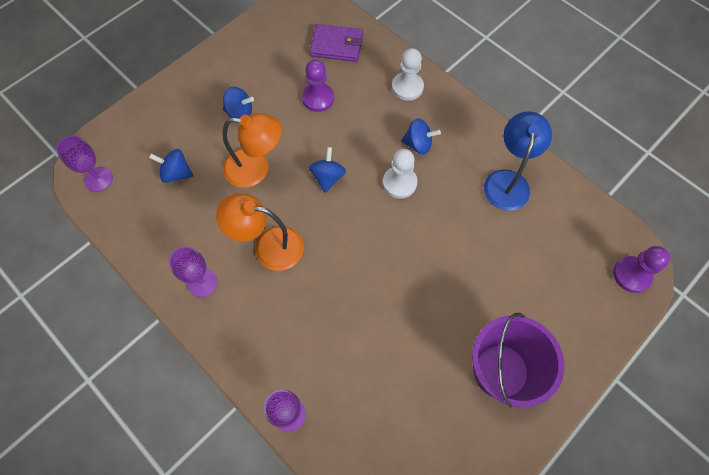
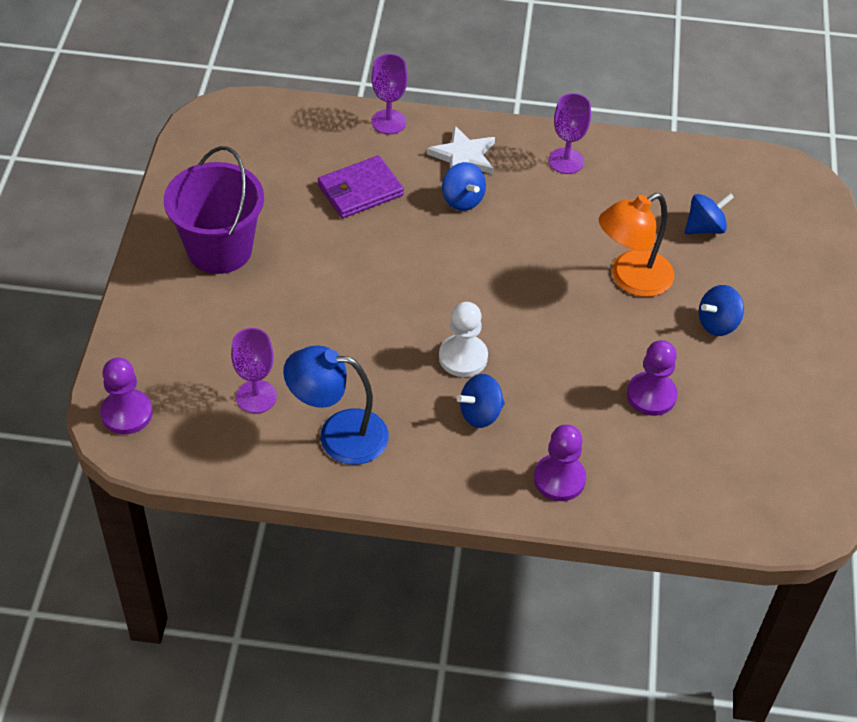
camera: 140 degrees right, 15 degrees down
(98, 179) = (770, 179): purple goblet -> purple goblet (256, 397)
(265, 337) = (463, 156): none -> white star
(268, 246) = (538, 221): orange lamp -> none
(328, 177) = (547, 316): blue spinning top -> blue spinning top (462, 200)
(337, 45) = (704, 480): purple wallet -> purple wallet (360, 190)
(407, 87) = (559, 479): white pawn -> purple pawn
(508, 181) = (338, 435): blue lamp -> blue lamp turned 120 degrees clockwise

